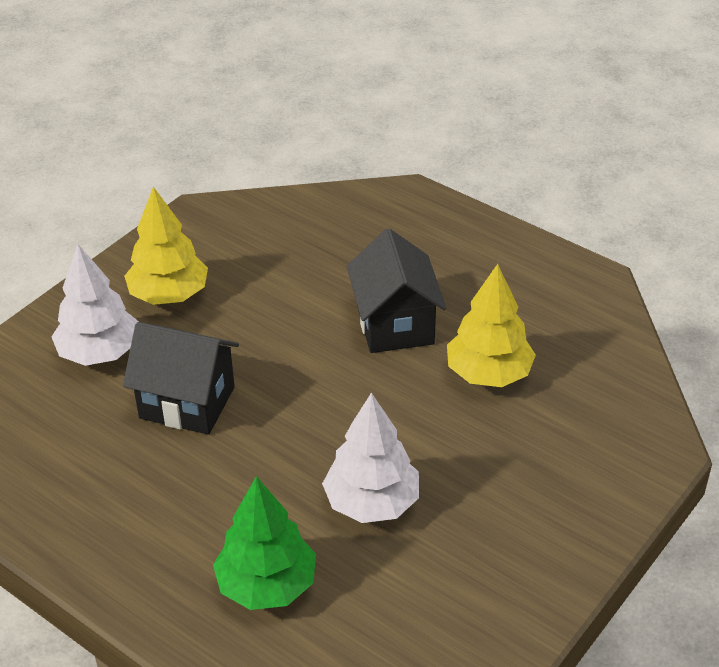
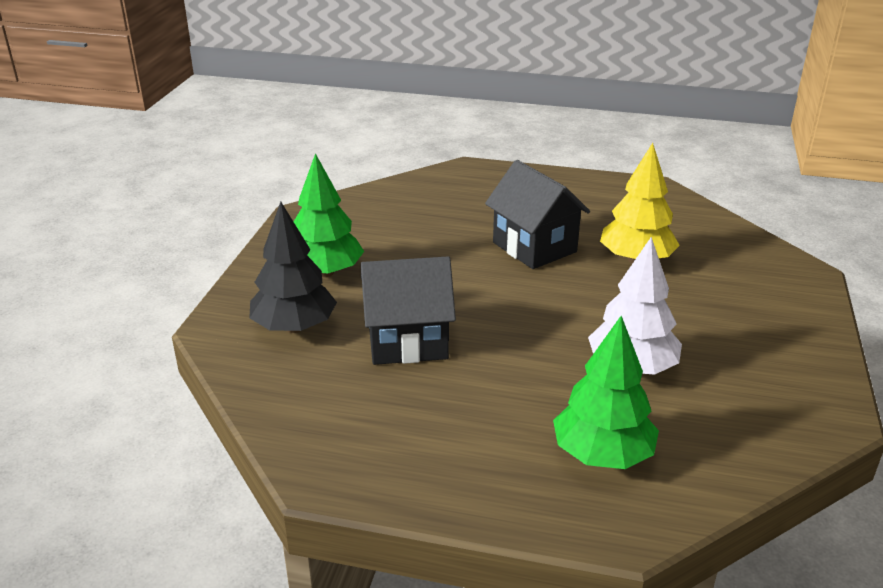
camera: 25 degrees left, 10 degrees down
(99, 353) = (294, 327): white tree -> black tree
(169, 295) = (325, 272): yellow tree -> green tree

